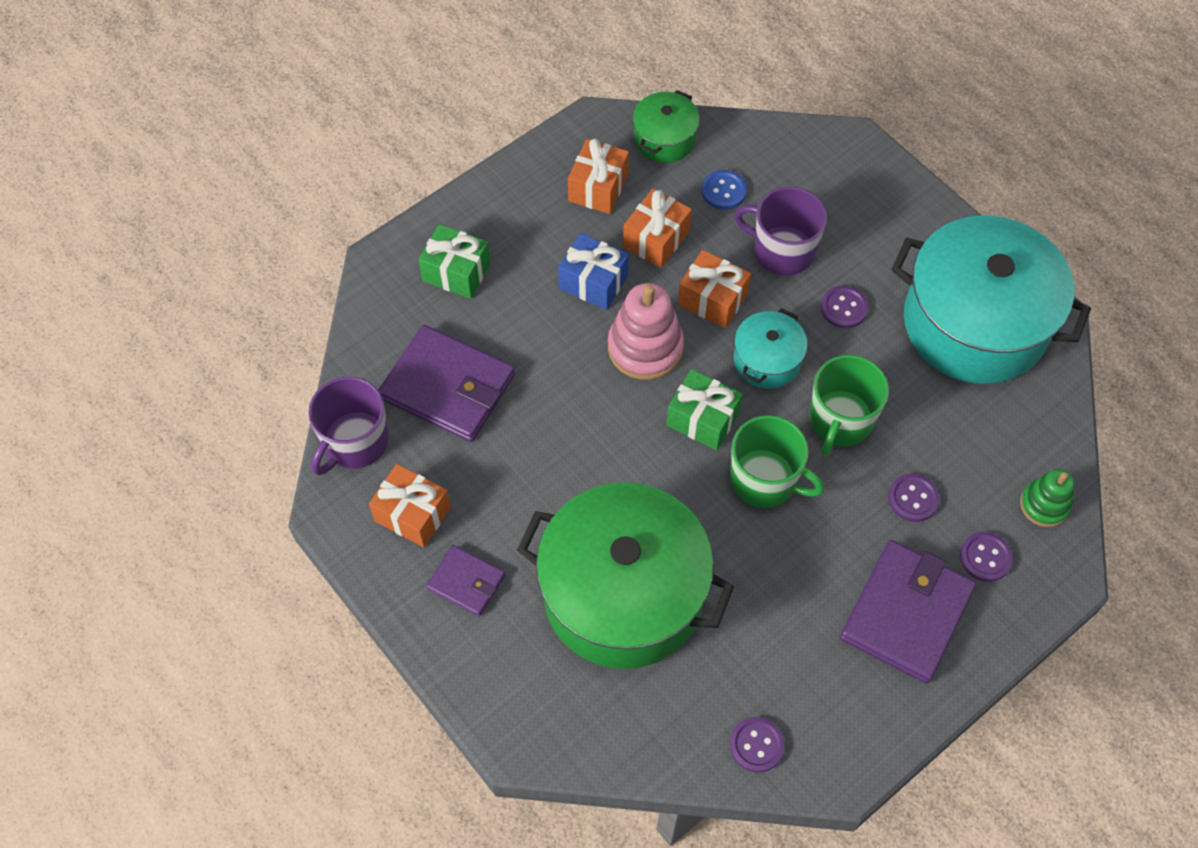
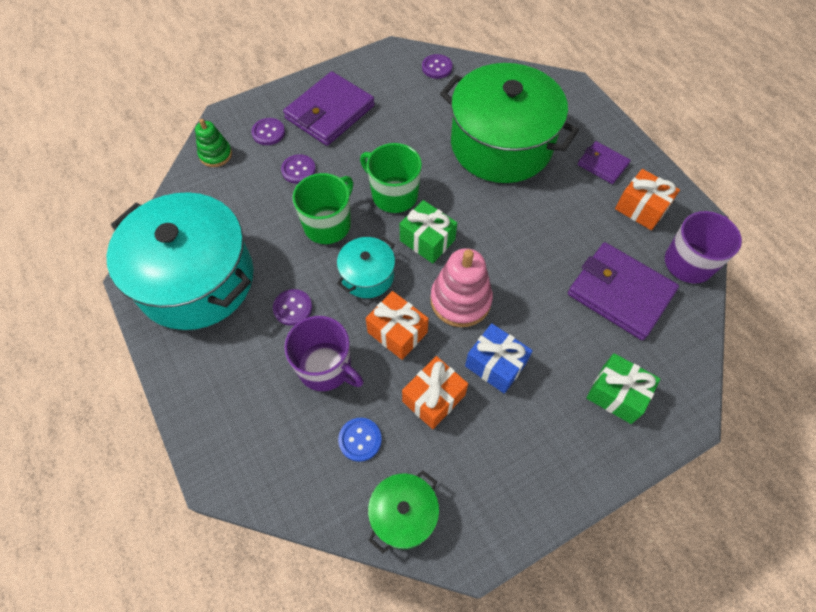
camera: 170 degrees left, 0 degrees up
(598, 188) = (479, 465): orange gift -> none

